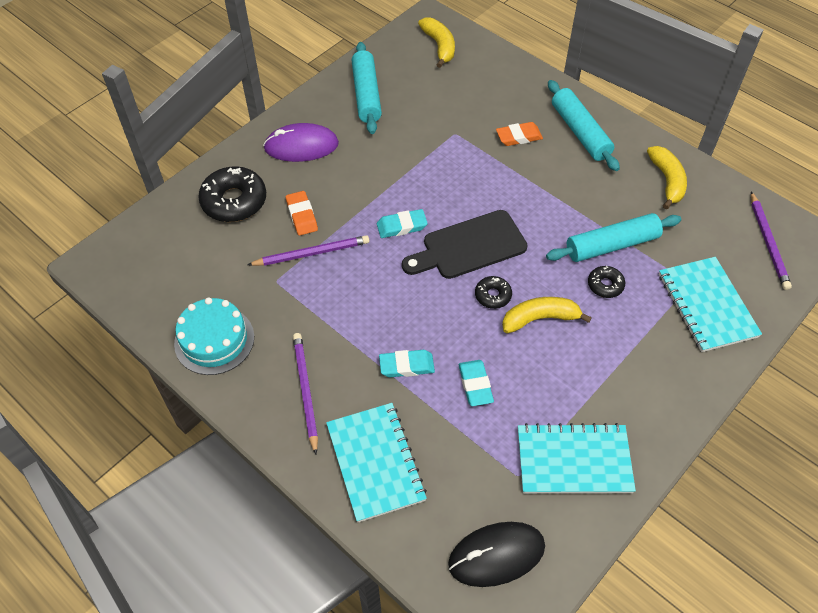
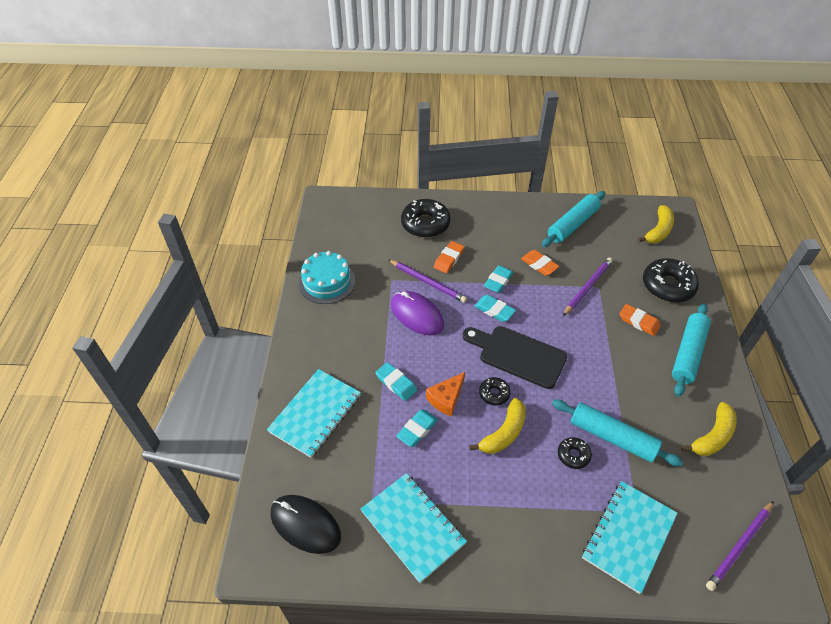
camera: 50 degrees right, 5 degrees down
(301, 146) = (497, 224): purple mouse -> purple mouse (417, 315)
(305, 391) = (332, 346): purple pencil -> purple pencil (587, 287)
(371, 198) = (498, 281): none -> turquoise eraser
(385, 154) = (539, 265): none -> orange eraser
(463, 336) = (446, 398): none -> orange cheese
(502, 88) = (668, 286): none -> black donut
(540, 319) = (504, 433): yellow banana -> yellow banana turned 90 degrees clockwise

